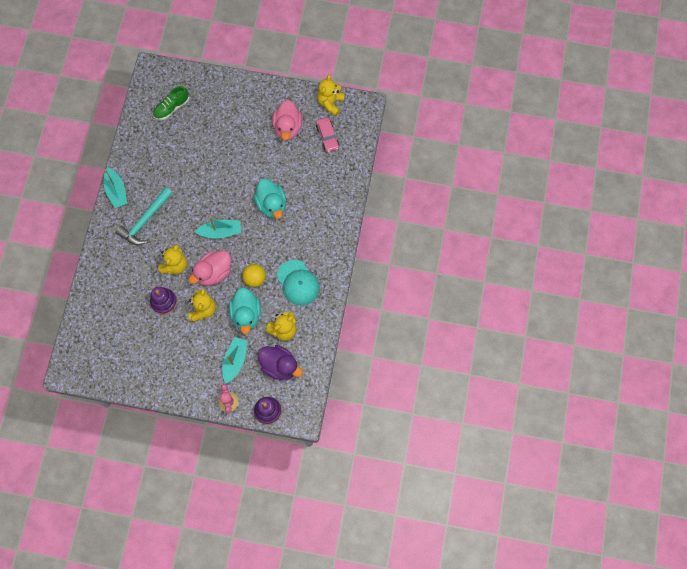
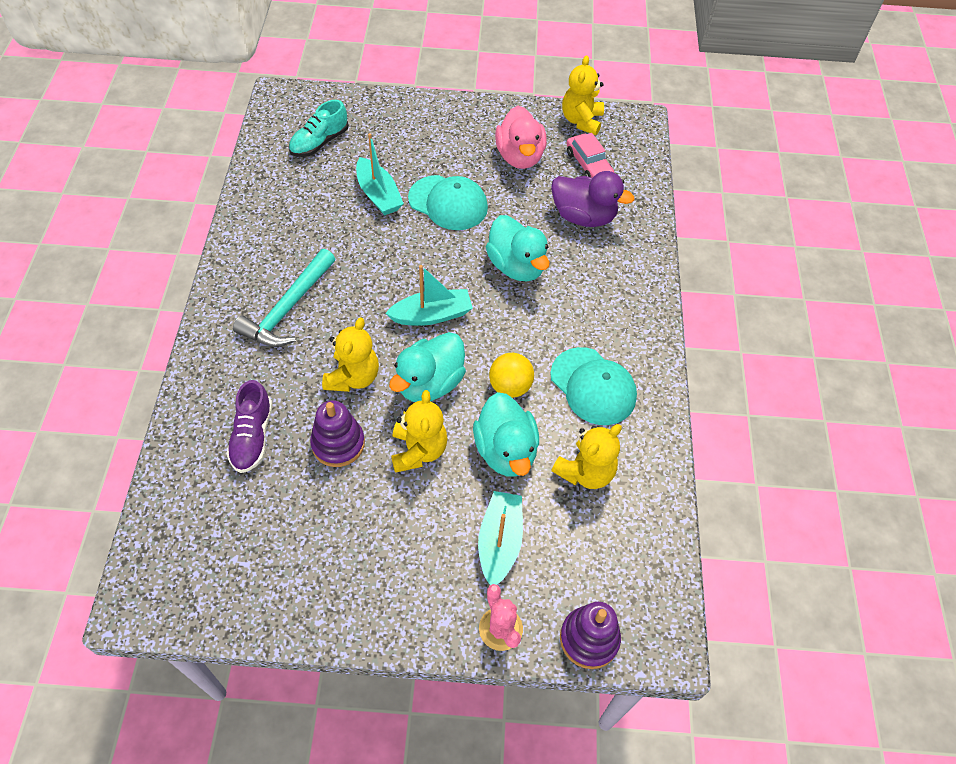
camera: 10 degrees left, 15 degrees down
(116, 191) = (231, 267): turquoise boat -> turquoise boat (378, 195)
(122, 294) = (252, 437): none -> purple shoe
(172, 108) = (319, 142): green shoe -> turquoise shoe
(214, 273) = (429, 383): pink duck -> turquoise duck
(240, 158) = (448, 203): none -> turquoise cap
(280, 366) = (593, 542): purple duck -> purple duck (583, 216)

